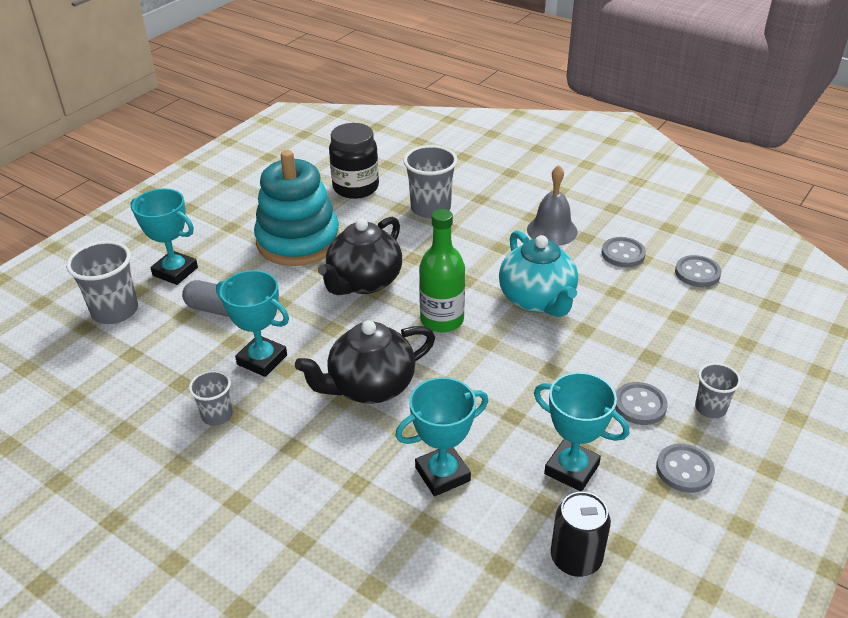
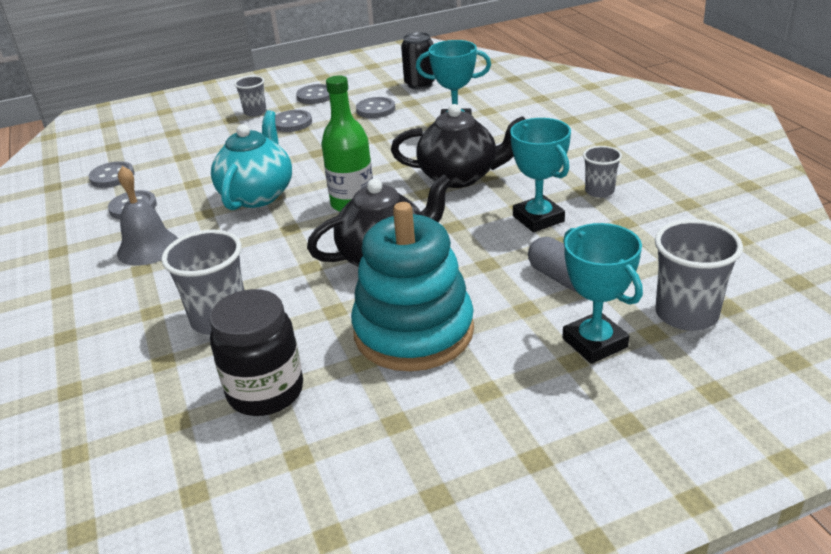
camera: 145 degrees left, 5 degrees down
(571, 469) = (375, 109): turquoise trophy -> grey button

